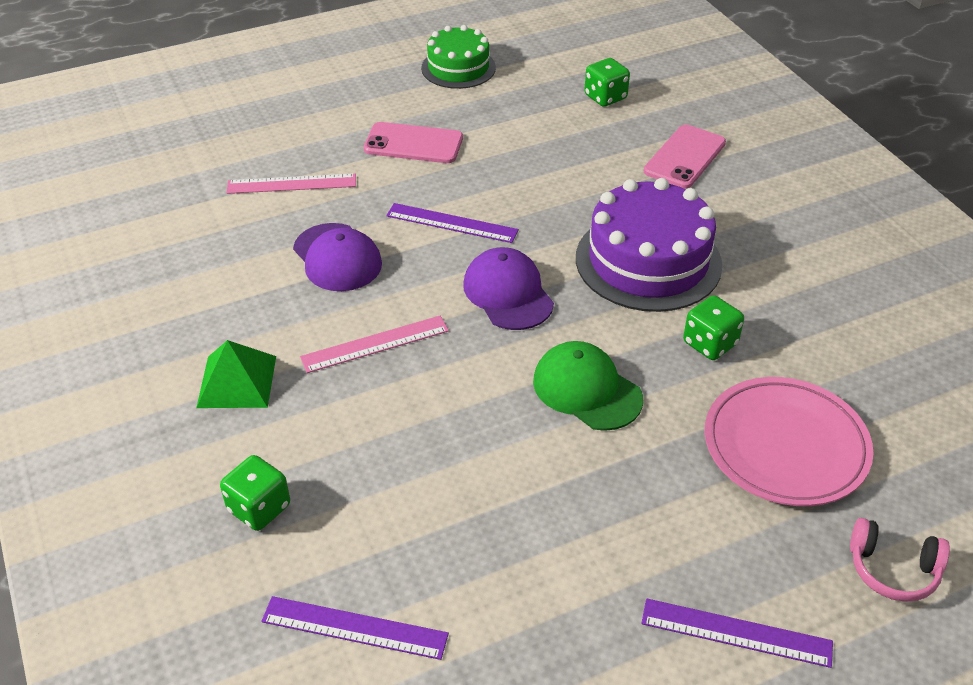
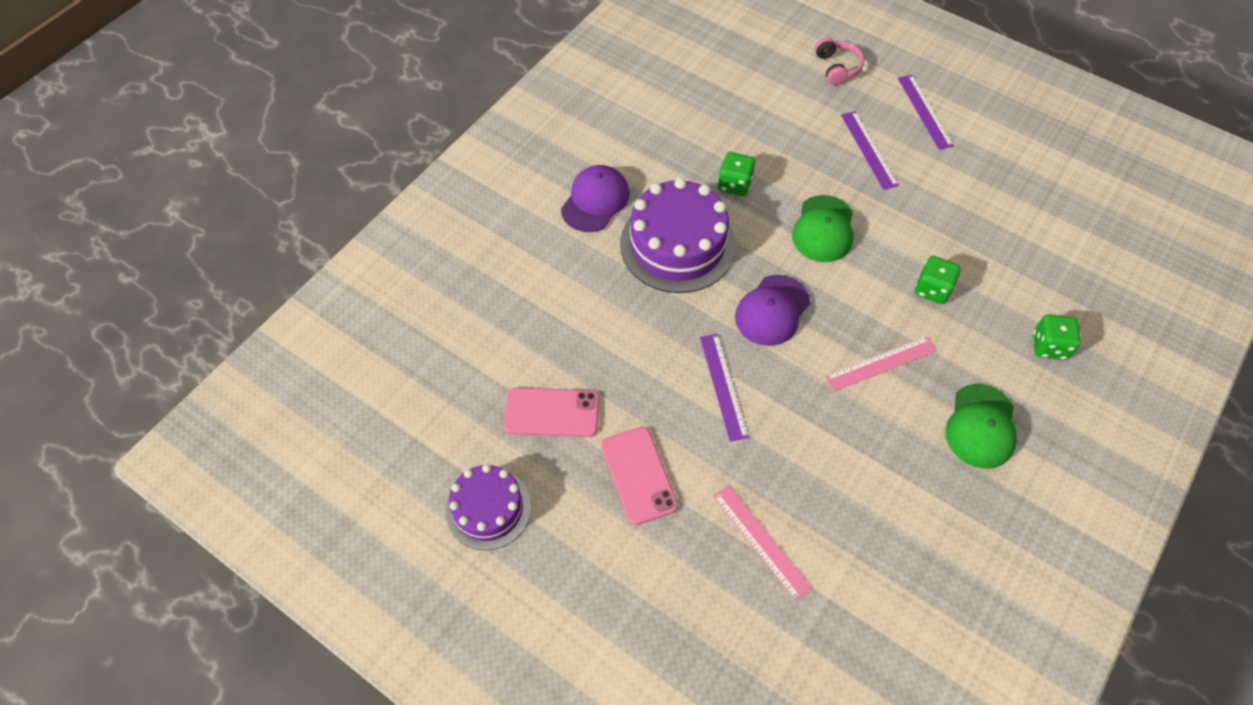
camera: 120 degrees left, 15 degrees up
(237, 381) = (981, 426): green pyramid -> green cap
(337, 258) = (820, 442): purple cap -> purple cap (595, 201)
(354, 627) = (1066, 257): purple ruler -> purple ruler (868, 149)
(375, 344) = (881, 363): pink ruler -> pink ruler turned 60 degrees counterclockwise
(458, 68) = (488, 508): green cake -> purple cake
(605, 97) = (473, 358): green dice -> green dice (932, 289)
(685, 157) = (533, 268): pink phone -> pink phone (552, 412)
(785, 446) = (790, 126): pink plate -> none

